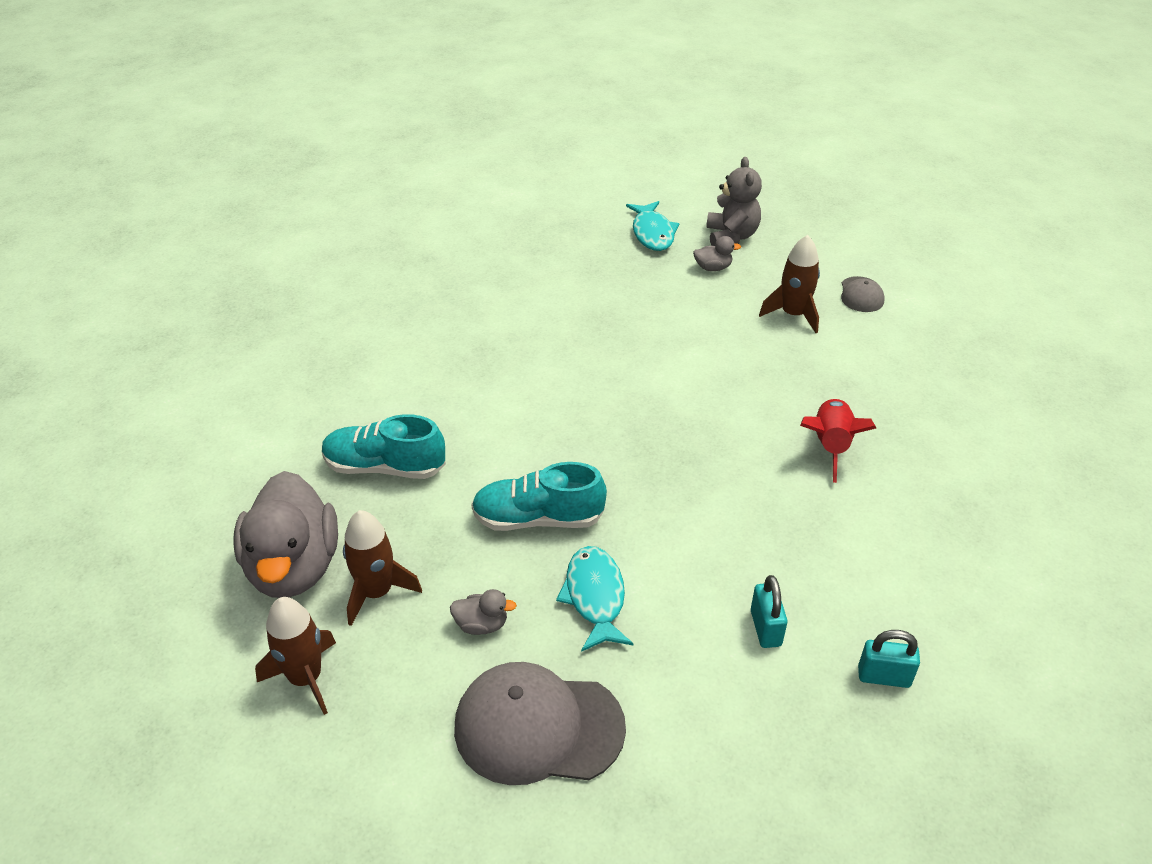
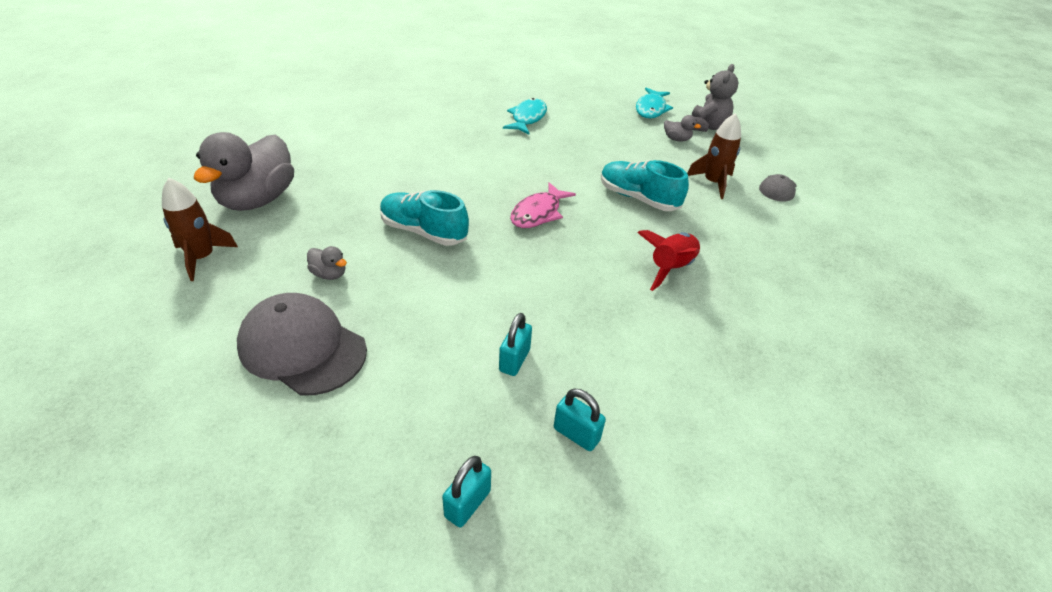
camera: 25 degrees right, 0 degrees up
(377, 592) = (288, 231): brown rocket -> none
(385, 467) = (361, 170): turquoise shoe -> turquoise shoe (638, 198)
(595, 597) = (415, 289): turquoise fish -> turquoise fish (527, 118)
(643, 436) = (538, 213): none -> pink fish
(845, 798) = (467, 504): none -> turquoise padlock

